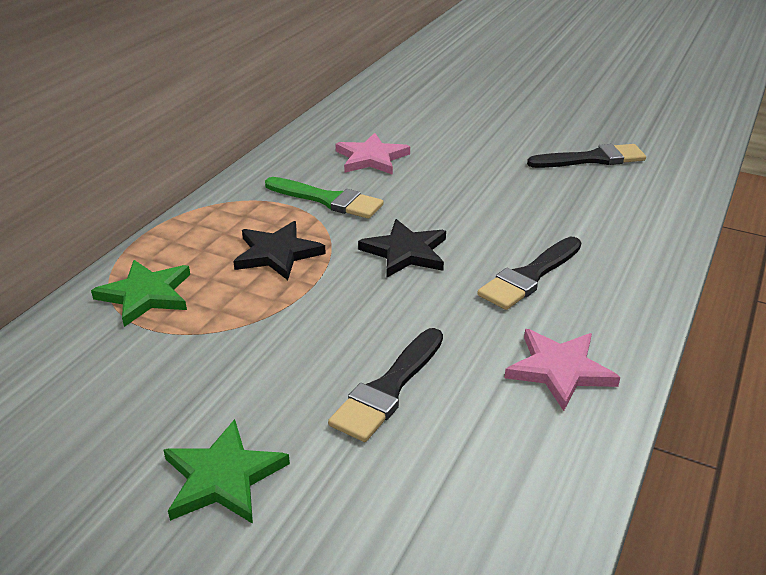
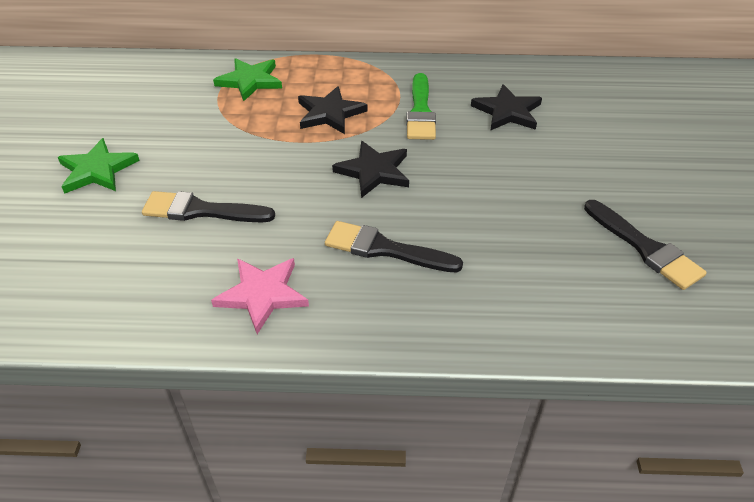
camera: 65 degrees right, 10 degrees up
(371, 158) = (507, 112): pink star -> black star

